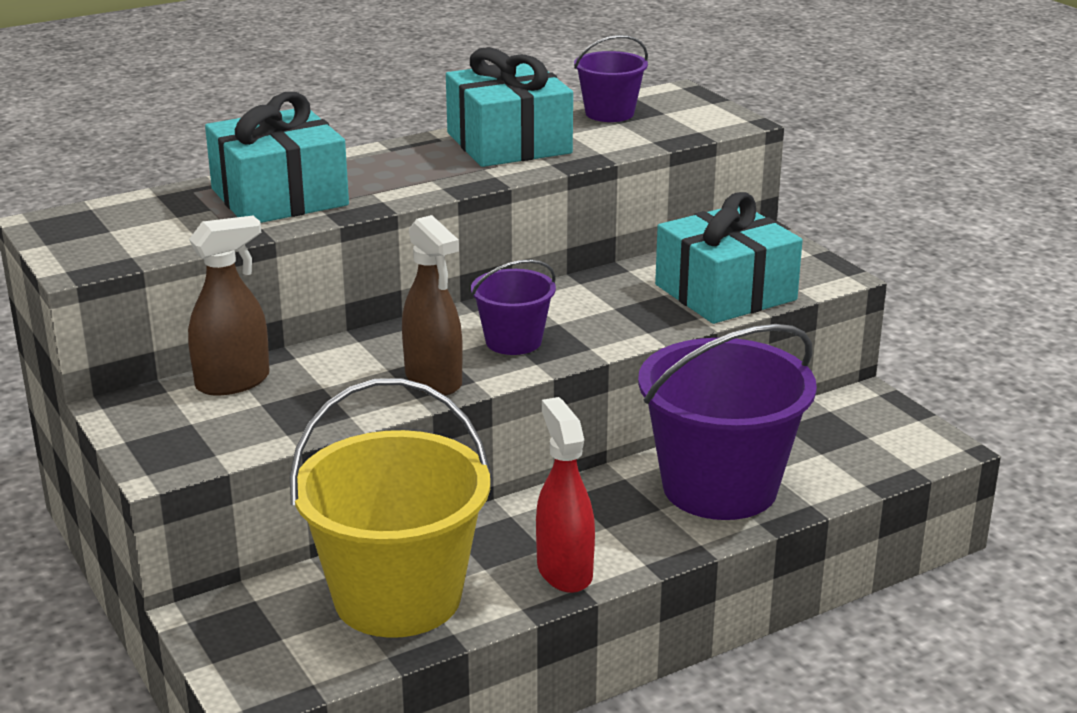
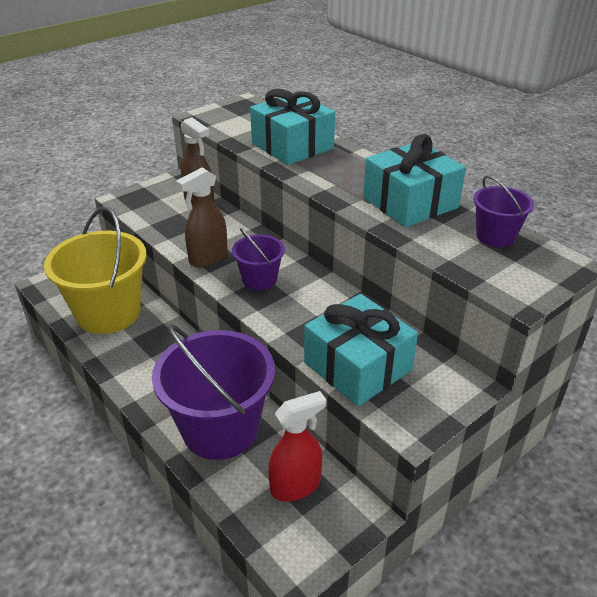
camera: 80 degrees right, 10 degrees up
(564, 571) = (128, 367): red spray bottle -> red spray bottle (296, 486)

